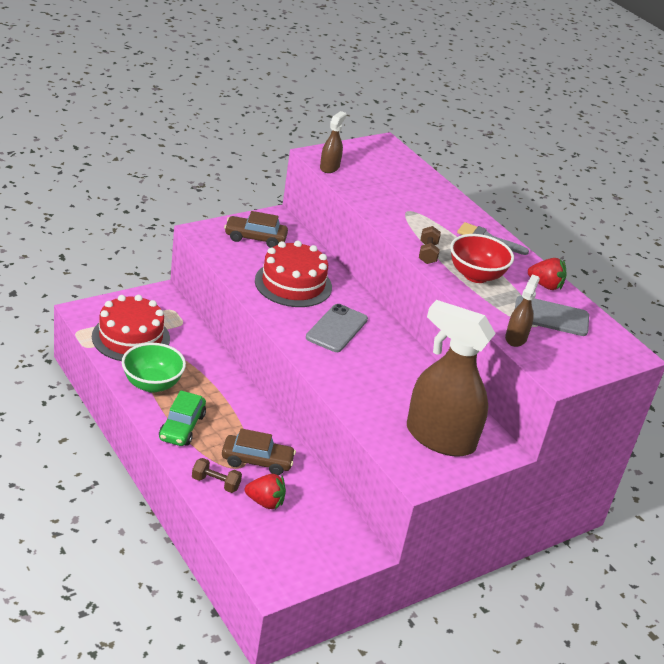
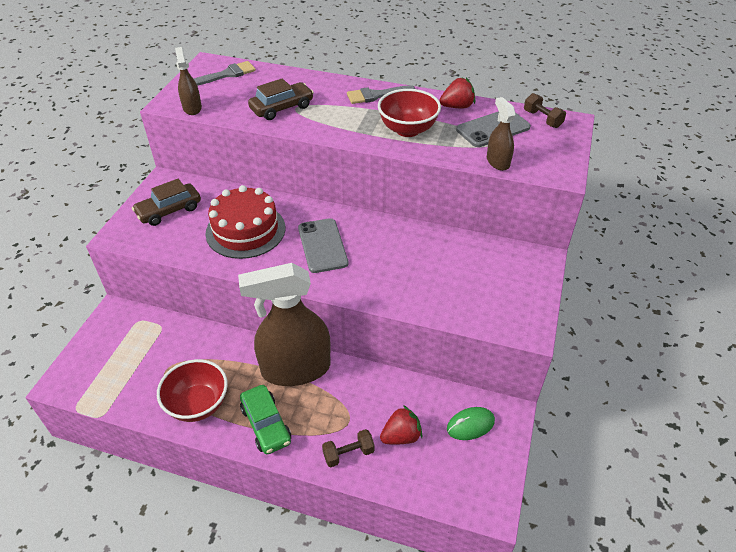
camera: 35 degrees left, 10 degrees up
(131, 337) = (132, 374): red cake -> none
(152, 384) = (198, 404): green bowl -> red bowl
(257, 461) = (354, 404): brown car -> brown car (282, 108)
(325, 535) = (470, 425): none -> green mouse
(388, 159) = (227, 74): none -> grey brush
(427, 253) = (354, 134): brown dumbbell -> brown dumbbell (542, 119)
(440, 438) = (497, 282): brown spray bottle -> brown spray bottle (295, 369)

